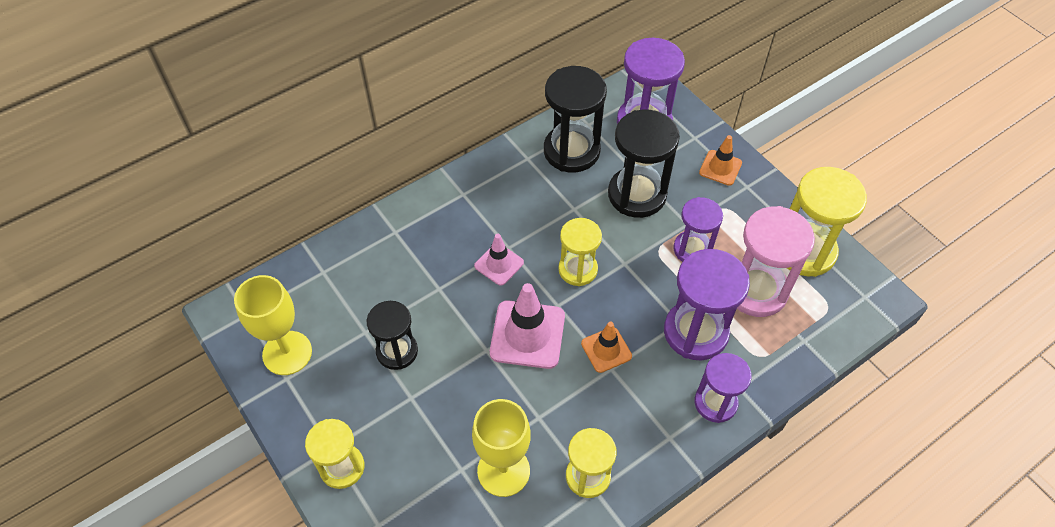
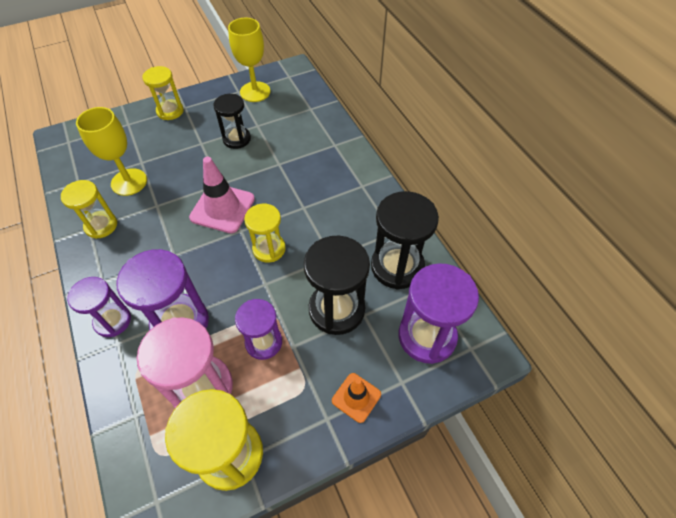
camera: 100 degrees right, 0 degrees up
(499, 264) = (289, 199): pink traffic cone -> none
(606, 350) = (190, 254): orange traffic cone -> none

